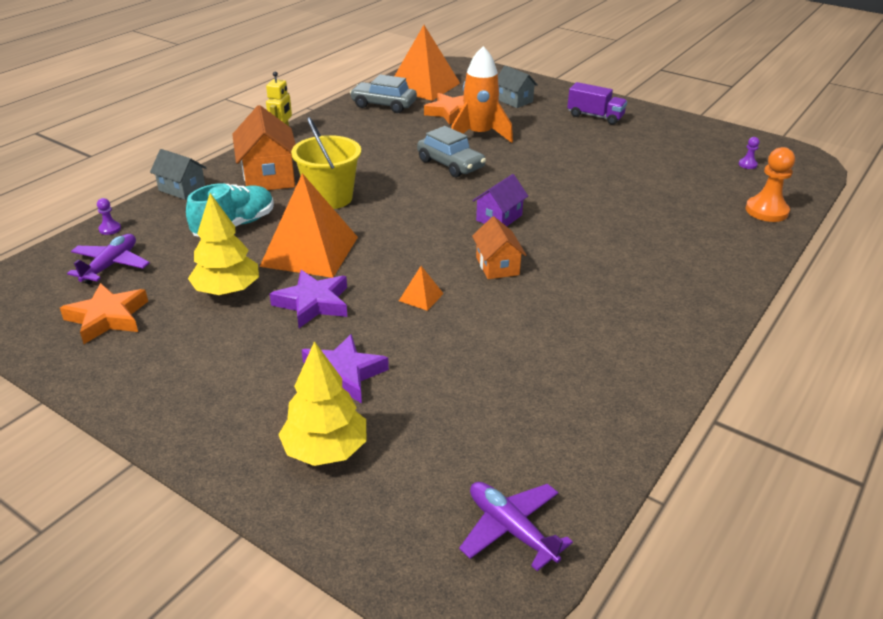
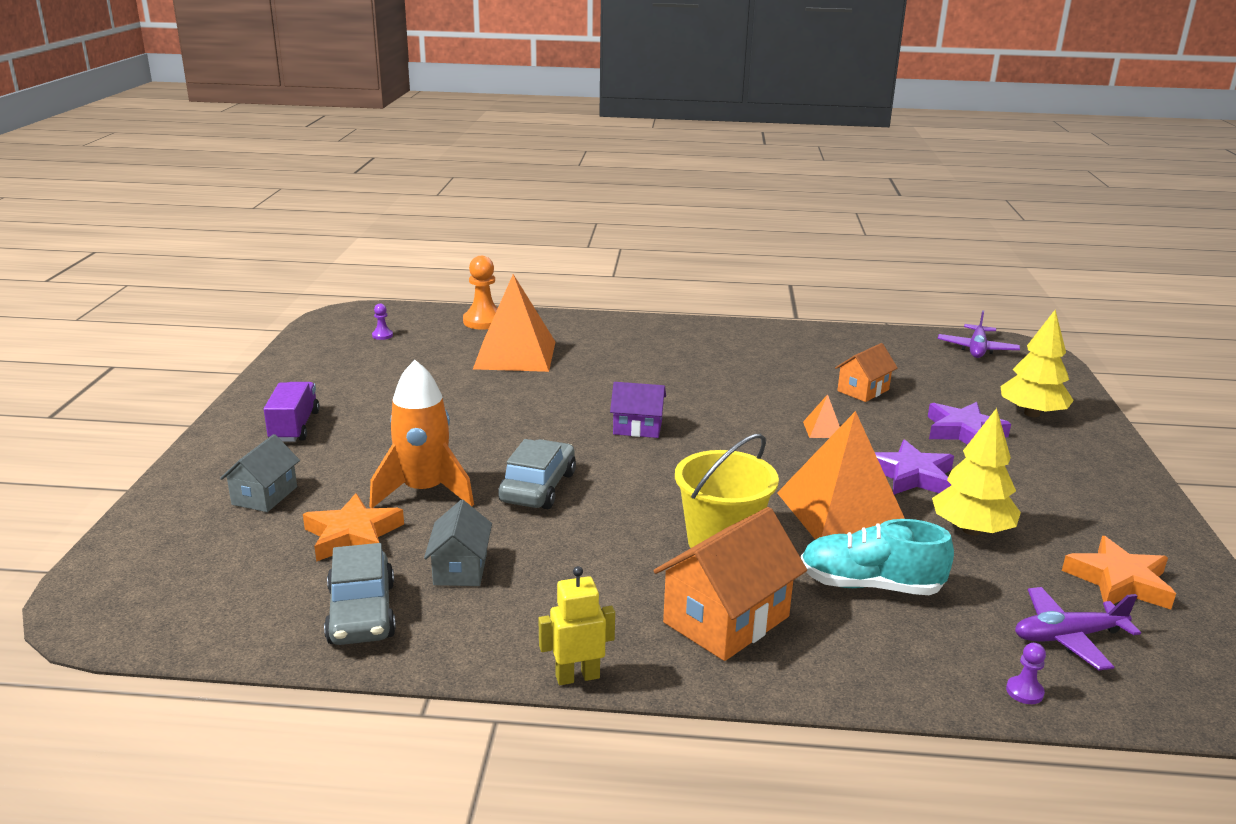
camera: 120 degrees left, 10 degrees down
(182, 189) = (857, 686): grey house -> grey house (460, 569)
(424, 86) = (235, 600): orange pyramid -> orange pyramid (515, 355)
(497, 266) = (726, 409): orange house -> orange house (863, 390)

